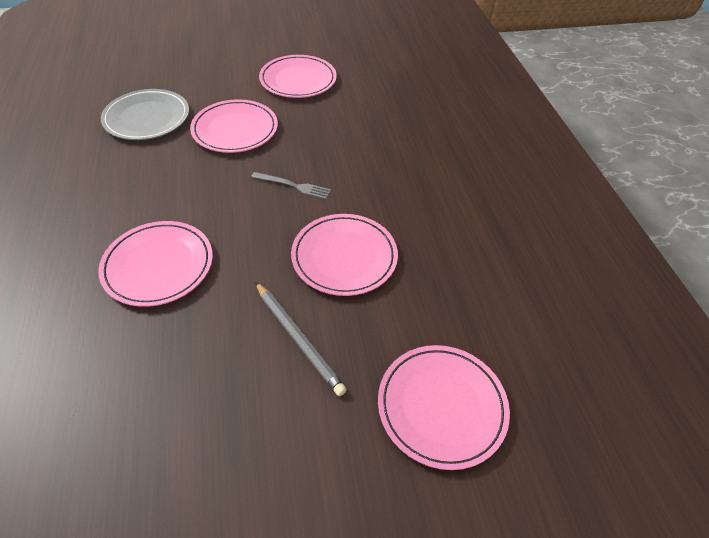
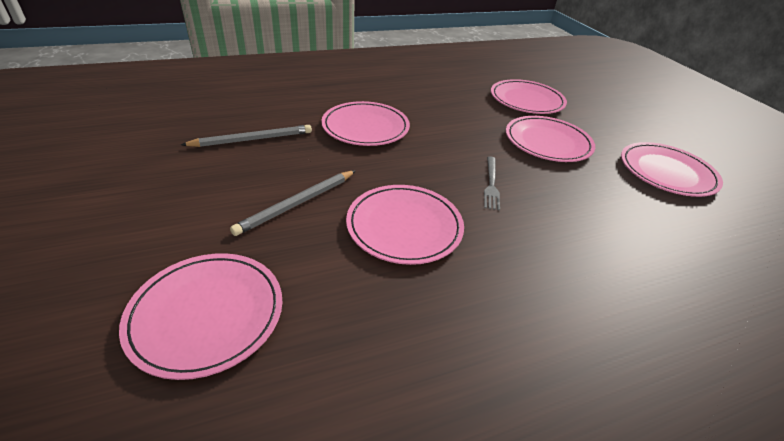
camera: 80 degrees right, 10 degrees down
(147, 118) = (526, 100): grey plate -> pink plate
(149, 389) = (252, 139): none -> grey pencil

